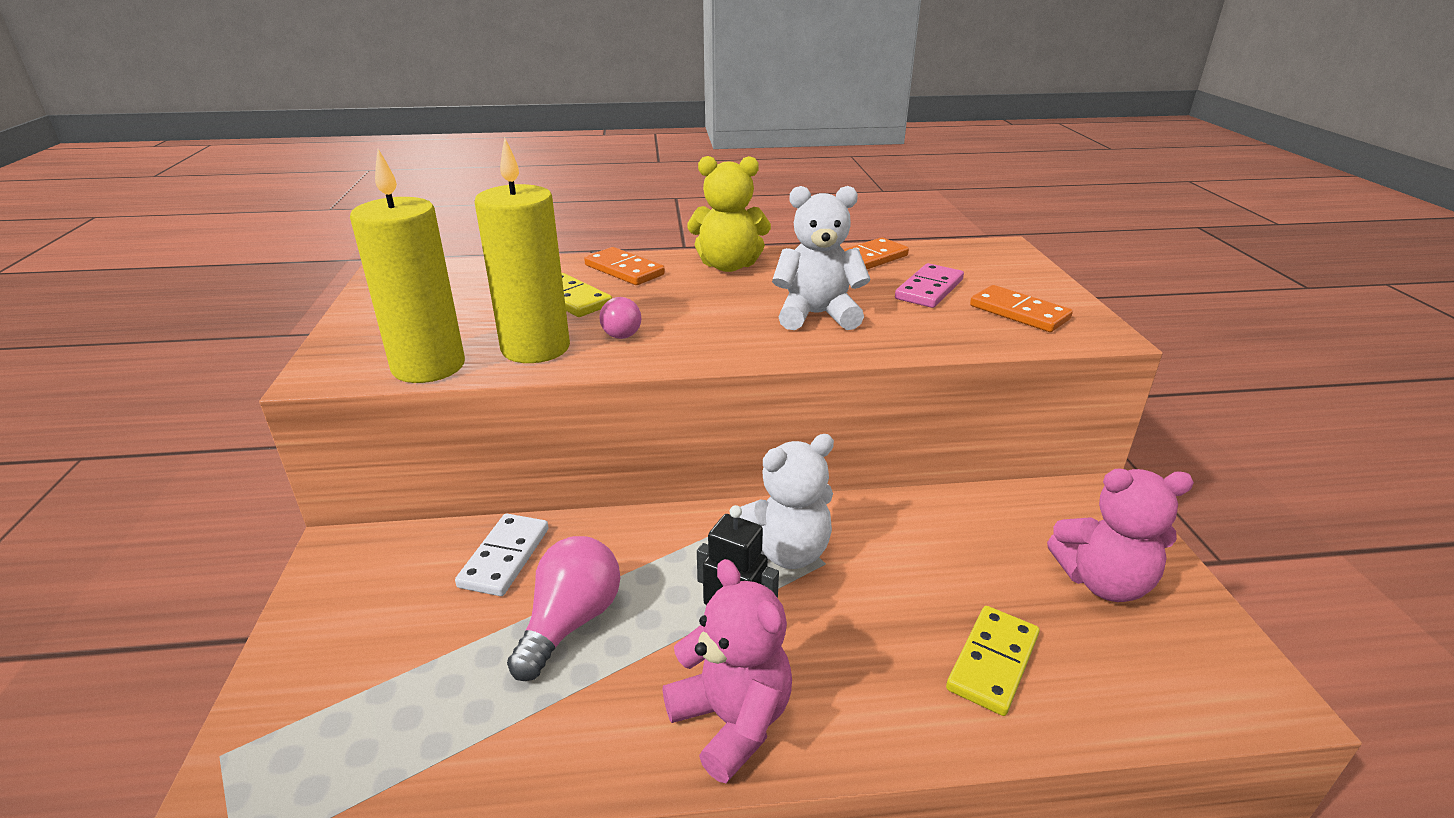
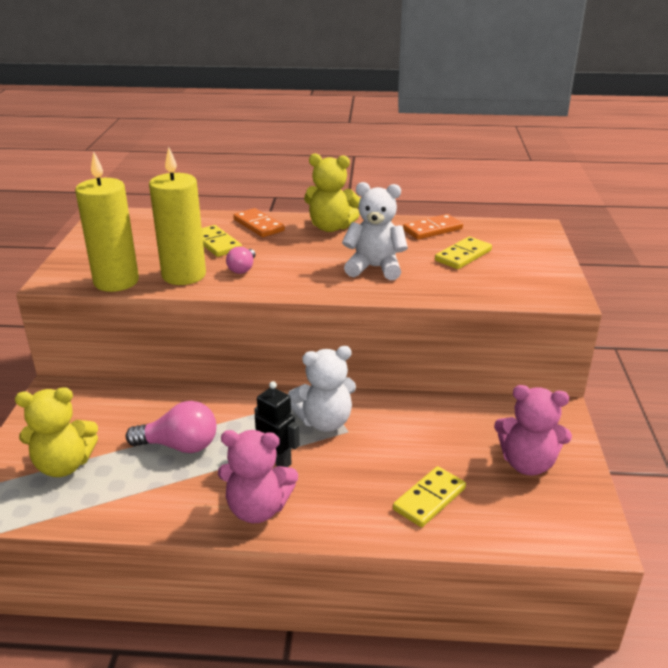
camera: 10 degrees right, 0 degrees up
(378, 684) = (64, 465): none -> yellow teddy bear
(505, 557) = (150, 405): white domino -> none
(570, 622) = (180, 446): pink light bulb -> pink light bulb turned 60 degrees clockwise
(732, 721) = (257, 508): pink teddy bear -> pink teddy bear turned 120 degrees clockwise
(929, 289) = (463, 256): pink domino -> yellow domino
(1019, 312) = (517, 277): orange domino -> none

